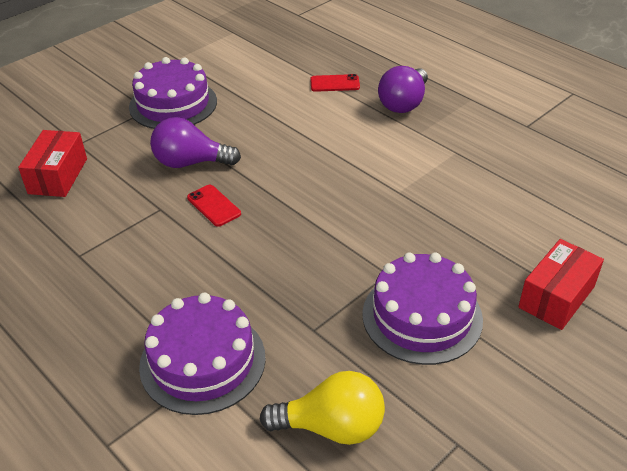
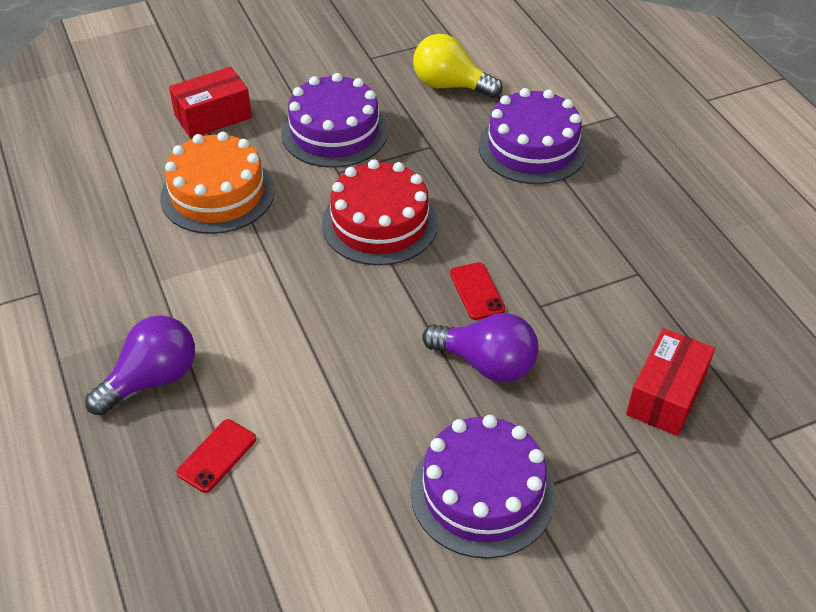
camera: 160 degrees left, 5 degrees up
(319, 236) = (380, 223): none -> red cake
(335, 83) = (217, 456): red phone -> red phone turned 75 degrees counterclockwise
(475, 223) = (217, 194): none -> orange cake

